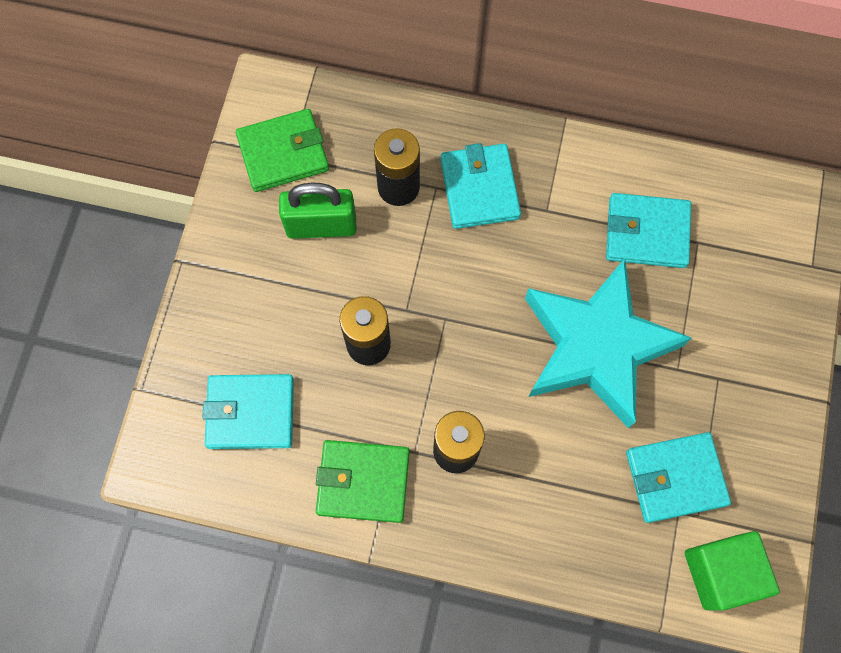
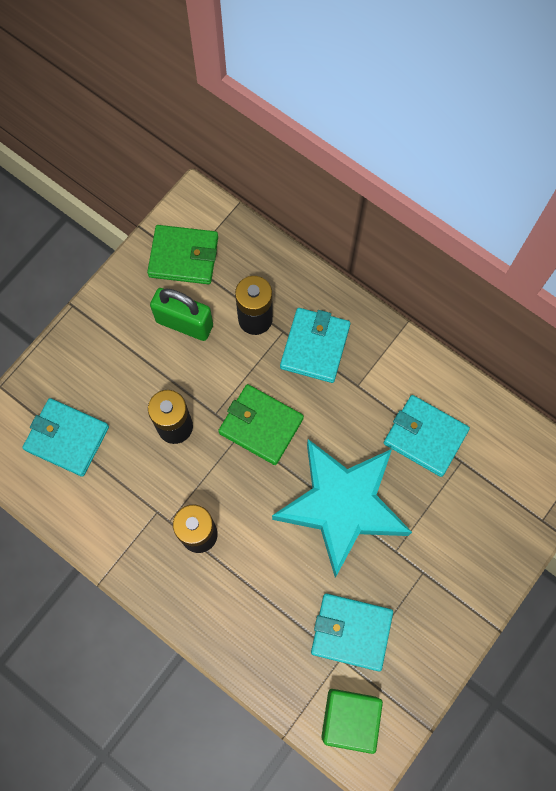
camera: 25 degrees right, 0 degrees up
(363, 482) = (121, 525): green wallet -> green wallet (261, 425)

